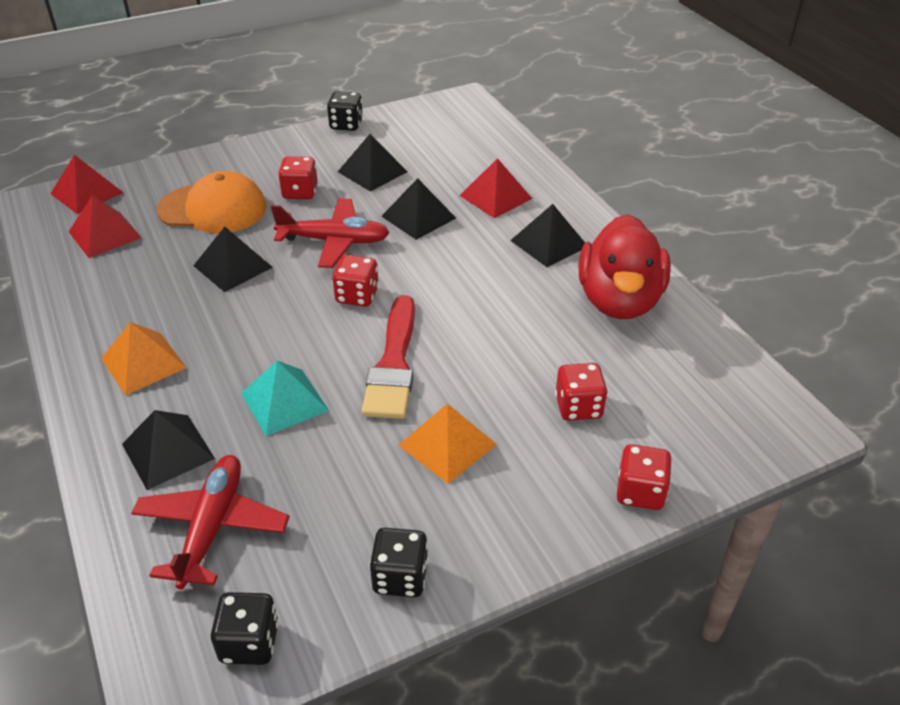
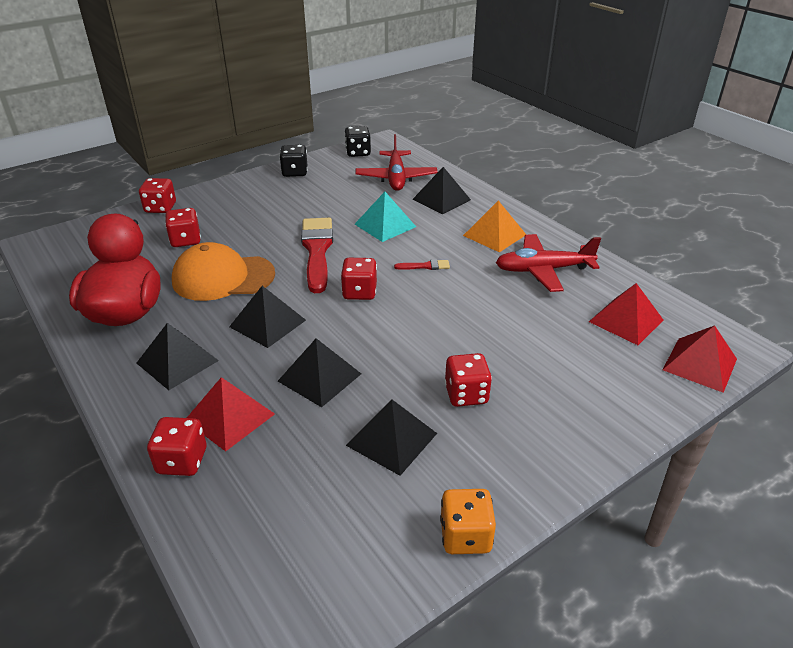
camera: 170 degrees right, 5 degrees down
(213, 209) = (547, 361): orange cap -> orange cap (223, 277)
(232, 266) = (481, 304): black pyramid -> black pyramid (268, 323)
(265, 322) = (425, 266): none -> red brush
(334, 241) = (400, 339): red plane -> red plane (543, 270)
(346, 125) = (465, 536): black dice -> orange dice
(447, 444) = (274, 216): orange pyramid -> none
(528, 174) = (182, 461): none -> red dice

